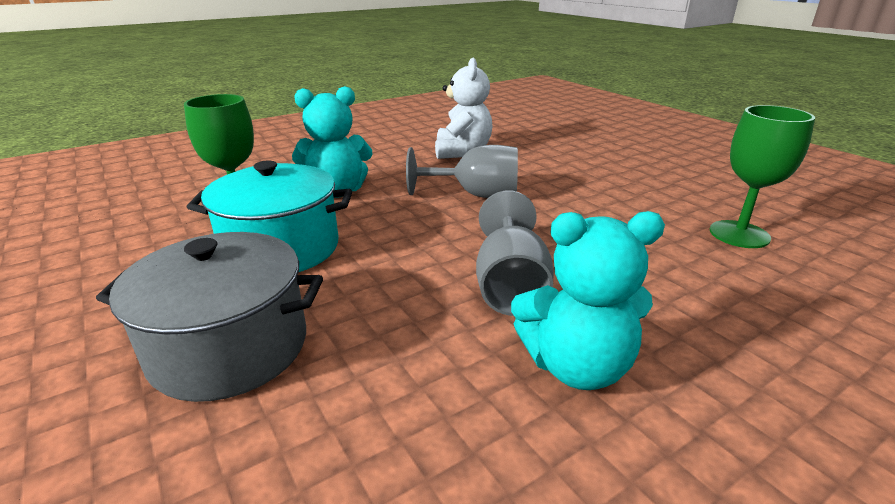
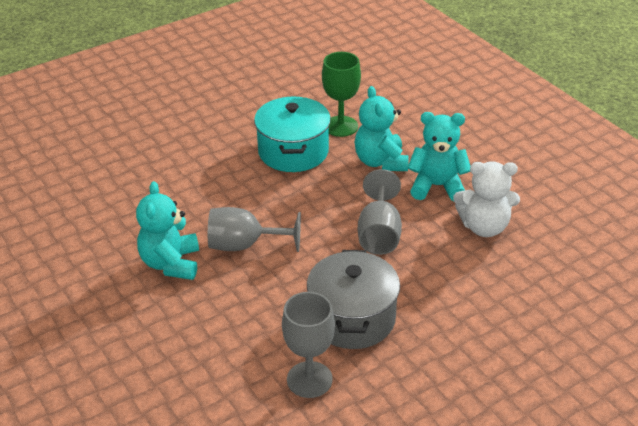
camera: 90 degrees right, 10 degrees up
(229, 347) = (201, 154): grey pot -> grey pot (352, 318)
(394, 167) = (437, 186): none -> turquoise teddy bear
(739, 234) = (309, 379): green goblet -> grey goblet

